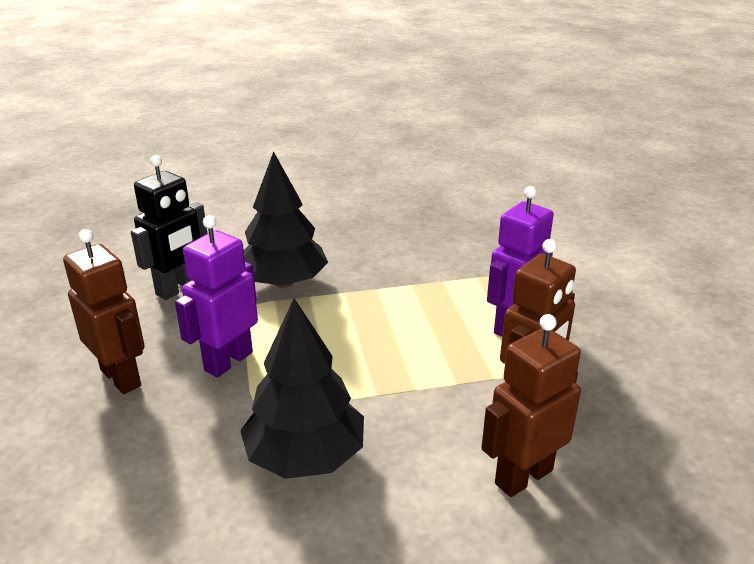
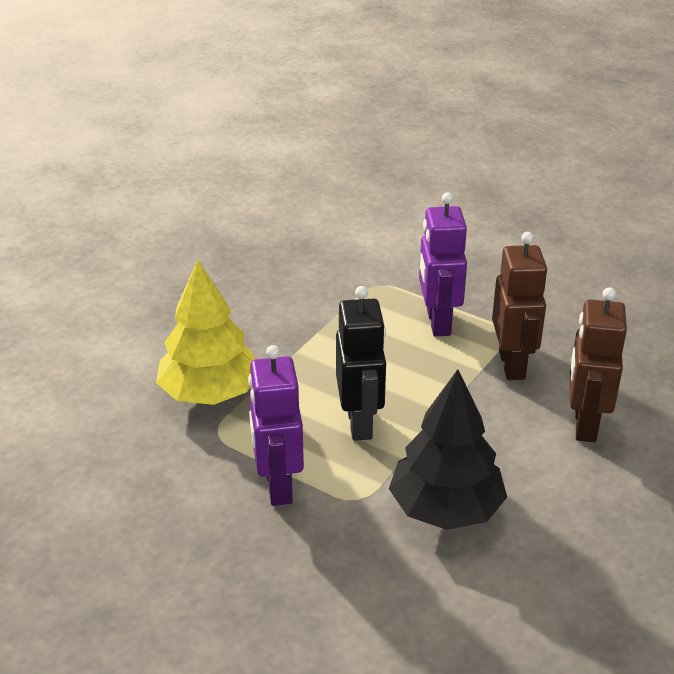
camera: 45 degrees left, 5 degrees up
(121, 377) = (212, 559): brown robot -> none
(178, 288) = (121, 458): black robot -> black robot (360, 423)
(284, 282) = (210, 393): black tree -> yellow tree

